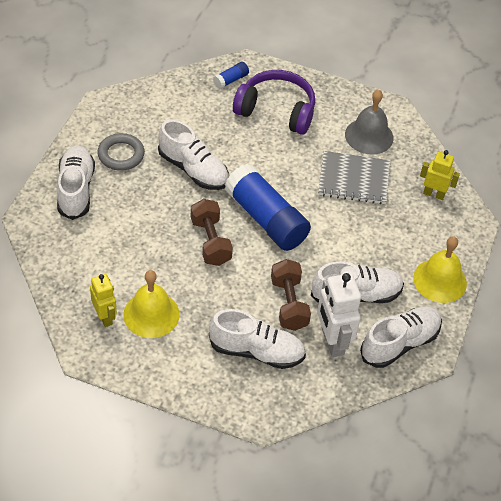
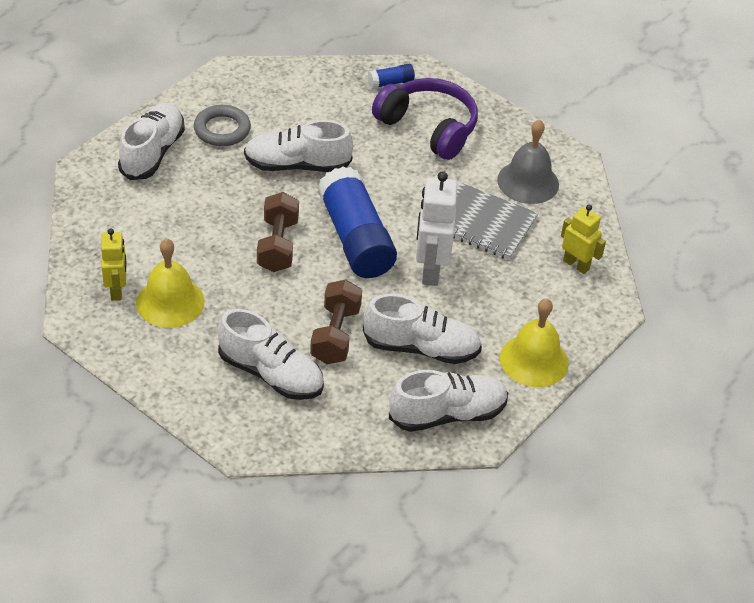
camera: 20 degrees right, 5 degrees down
(193, 169) = (297, 165): white shoe -> white shoe turned 120 degrees clockwise
(332, 341) = (366, 389): white robot -> white robot (430, 270)

